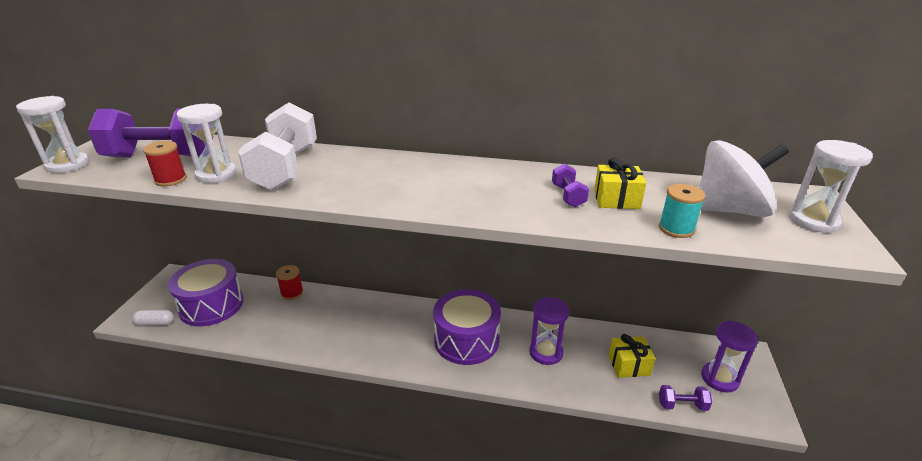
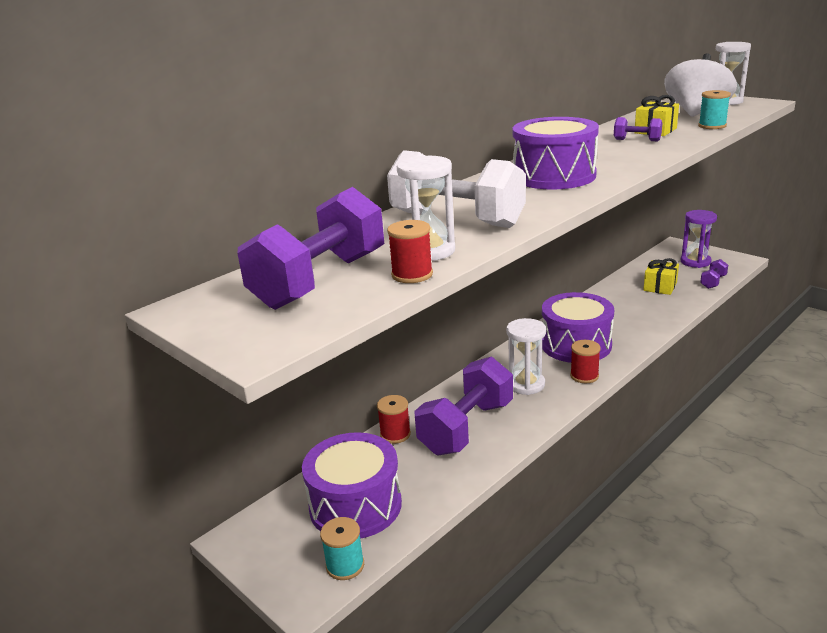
camera: 55 degrees left, 5 degrees down
(68, 165) = (254, 343): white hourglass -> white hourglass (525, 384)
(155, 323) = (345, 565): white capsule -> turquoise spool
(312, 321) = (466, 428): none -> purple dumbbell
(416, 180) = (554, 176): none -> purple drum
(417, 360) = (584, 376): none -> red spool
(546, 352) = (621, 314): purple hourglass -> none

